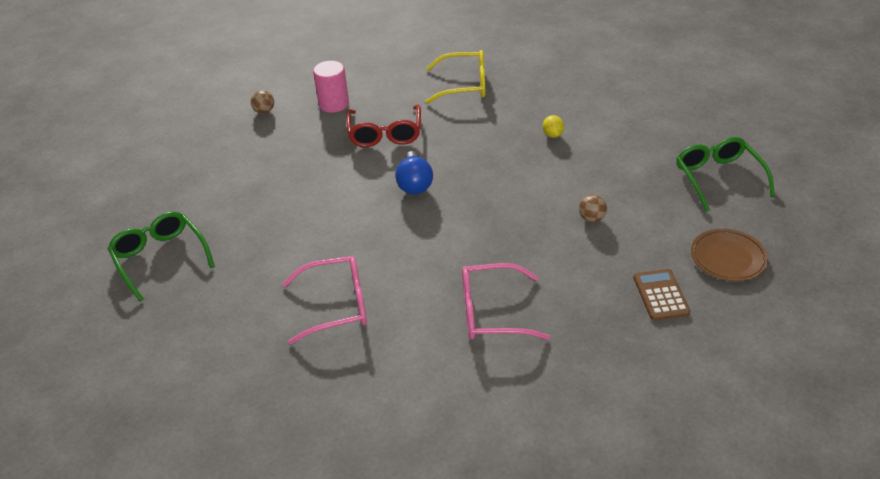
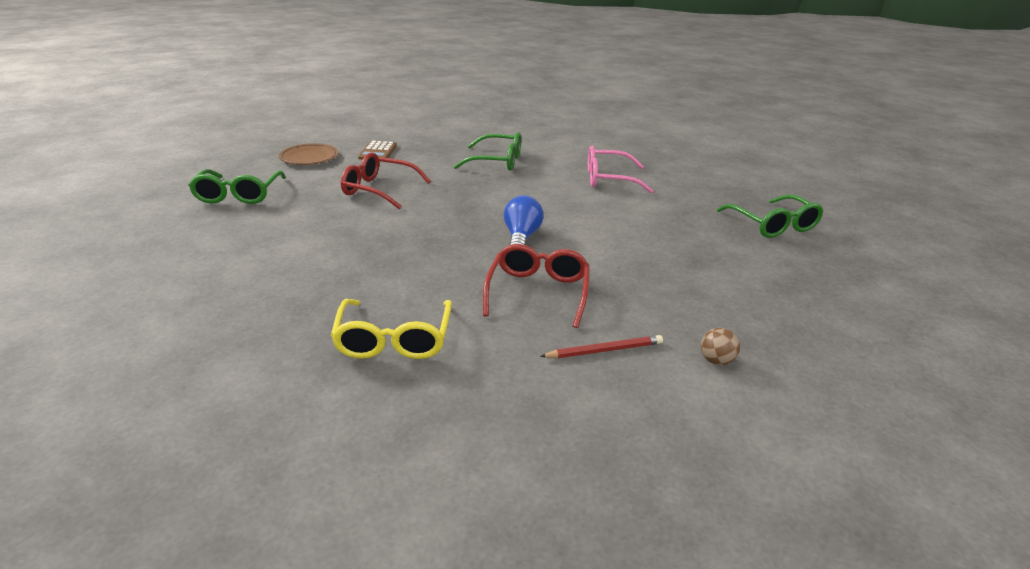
camera: 170 degrees left, 10 degrees down
(333, 104) = (604, 350): pink cylinder -> red pencil
(464, 85) = (394, 339): yellow glasses -> yellow glasses turned 105 degrees counterclockwise
(492, 312) = (497, 161): pink glasses -> green glasses
(552, 135) = (341, 254): yellow lemon -> none
(591, 218) = (379, 189): brown ball -> red glasses

